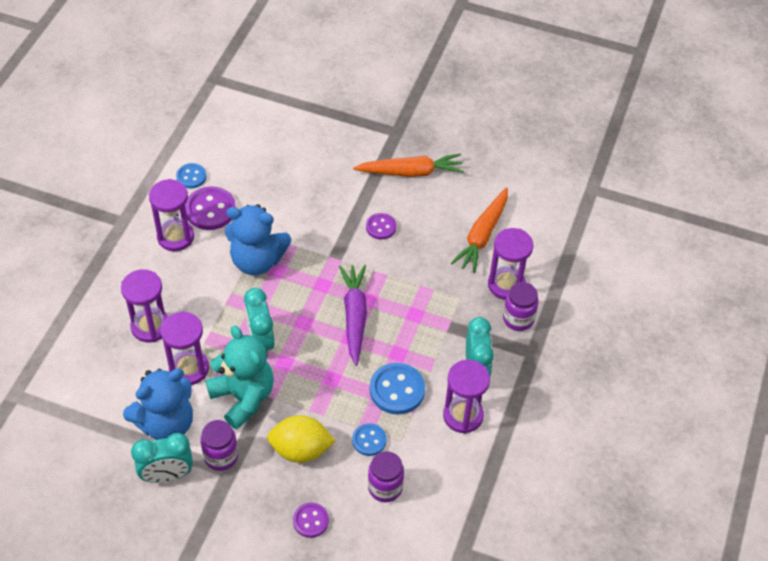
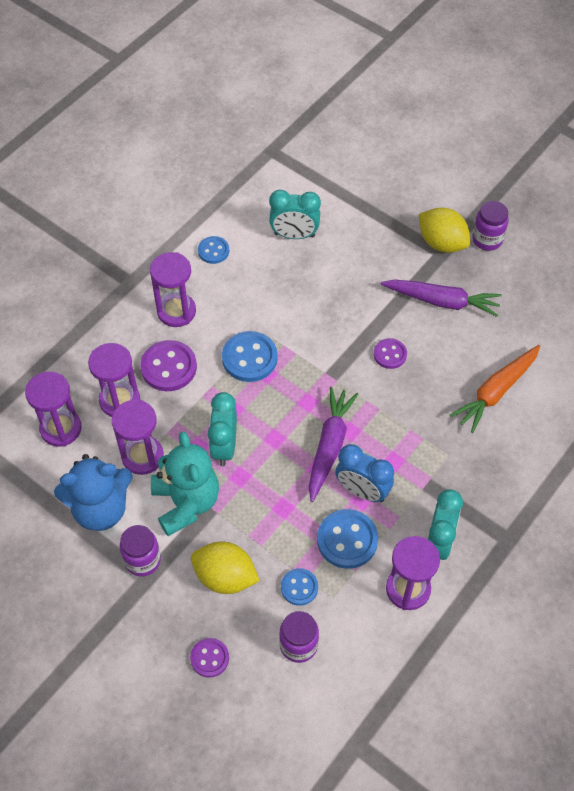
camera: 20 degrees right, 5 degrees up
(167, 475) = (83, 564): turquoise clock -> turquoise clock (294, 235)
(210, 210) = (221, 291): purple button -> purple button (169, 367)
(257, 260) = (249, 358): blue teddy bear -> blue button
(394, 123) = (442, 243): none -> yellow lemon
(396, 346) = (362, 491): none -> blue clock
(411, 172) = (442, 301): orange carrot -> purple carrot
(506, 285) = (504, 454): purple hourglass -> purple hourglass (61, 429)
(518, 319) = (504, 497): purple jar -> purple jar (487, 239)

